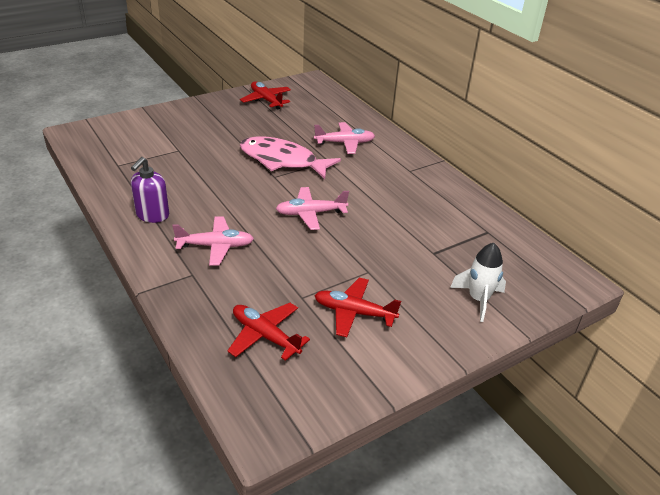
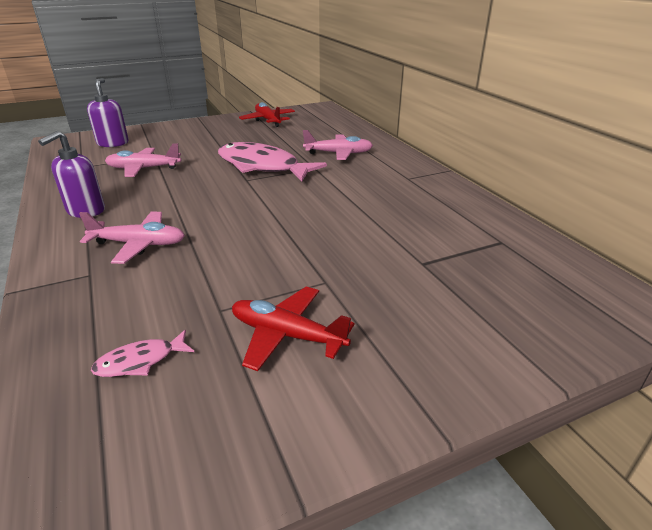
camera: 10 degrees right, 5 degrees down
(130, 134) = (113, 143): none -> purple soap dispenser
(265, 336) = (140, 361): red plane -> pink fish
(310, 213) = (273, 215): pink plane -> pink plane (143, 169)
(478, 299) = (482, 327): white rocket -> none

